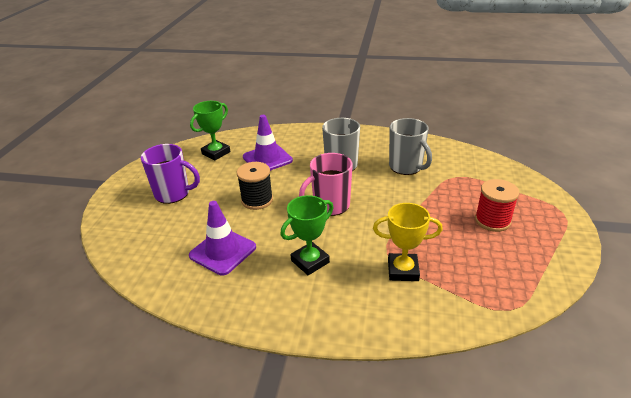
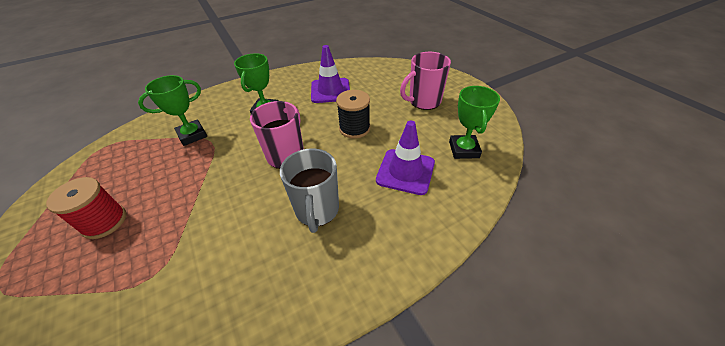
camera: 140 degrees right, 10 degrees up
(173, 194) = (423, 101): purple mug -> pink mug
(403, 270) = (192, 135): yellow trophy -> green trophy
(406, 167) = (231, 254): grey mug -> none

